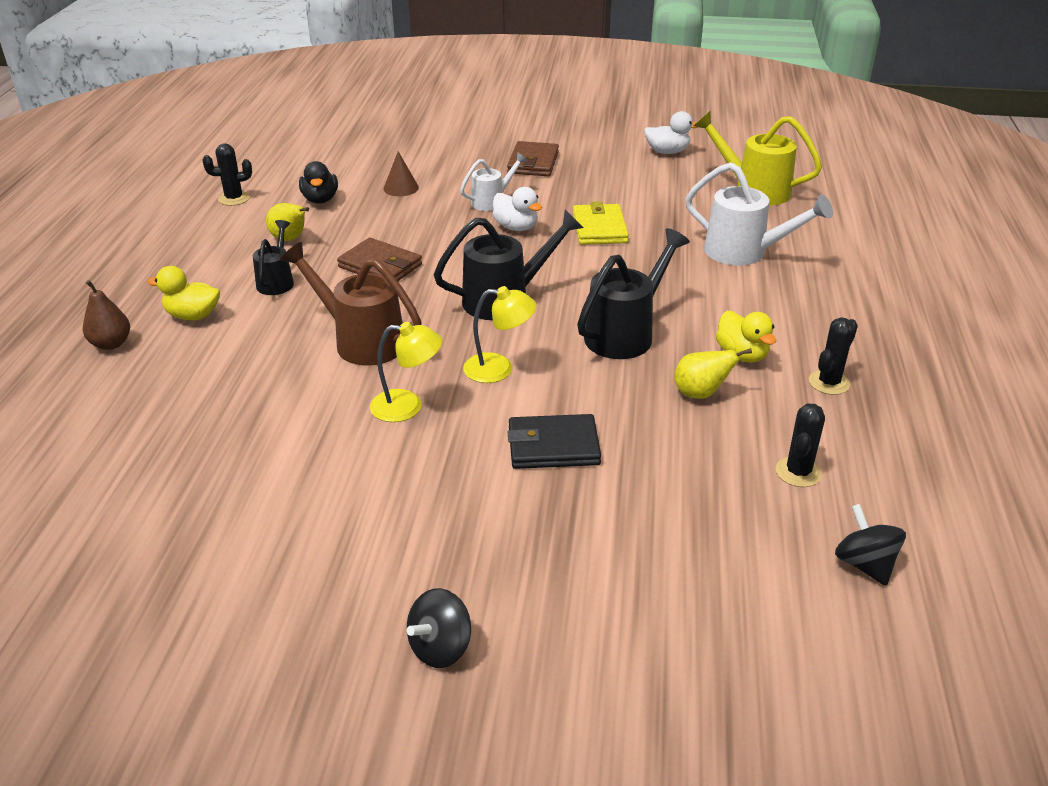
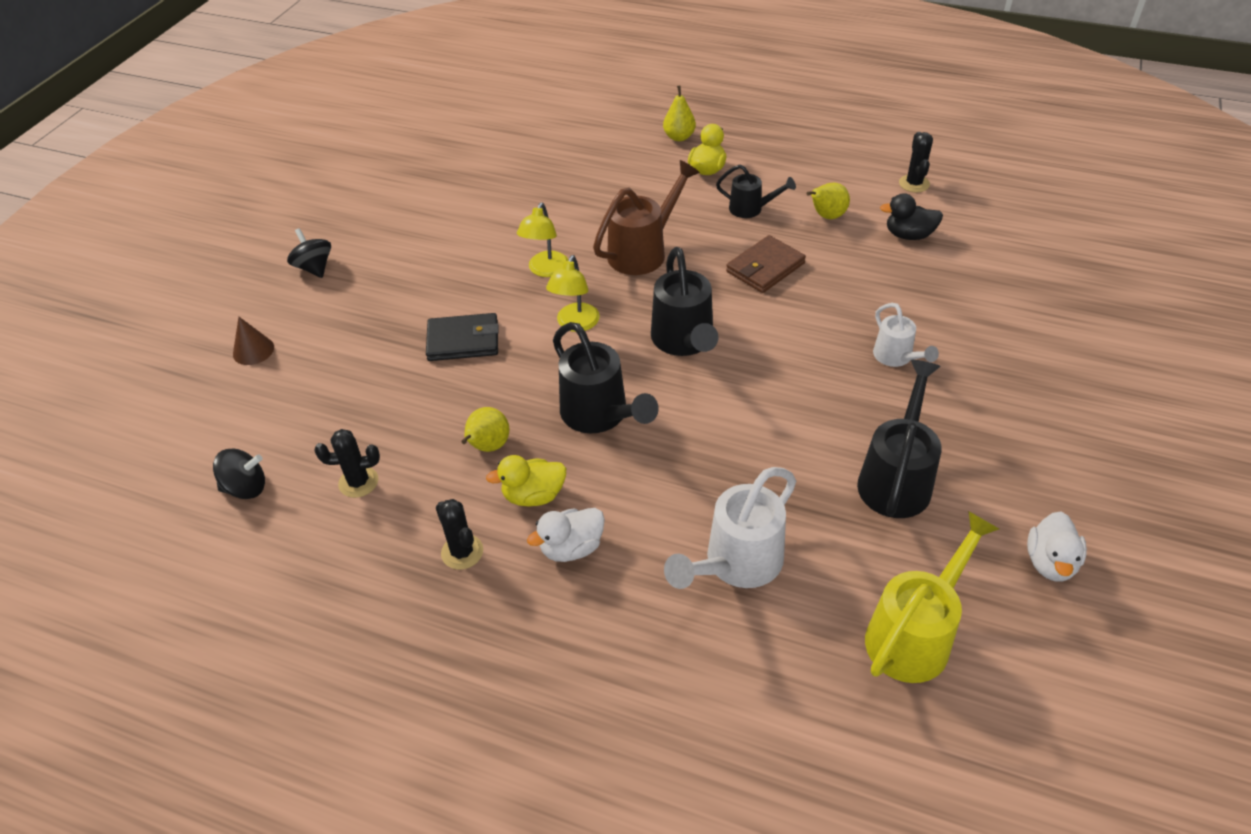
camera: 105 degrees right, 10 degrees up
(111, 344) = (679, 137): brown pear -> yellow pear
(401, 188) = (934, 291): brown cone -> brown cone (253, 350)
(516, 227) = (830, 369): white duck -> white duck (571, 548)
(533, 163) = (1005, 408): brown wallet -> none
(553, 446) = (463, 341): black wallet -> black wallet turned 75 degrees clockwise
(599, 228) = (819, 438): yellow wallet -> none
(625, 198) = (896, 479): none -> black watering can
(798, 472) = (358, 482): black cactus -> black cactus turned 45 degrees counterclockwise

